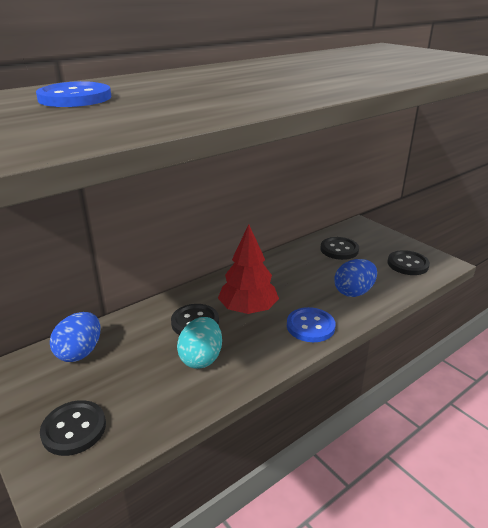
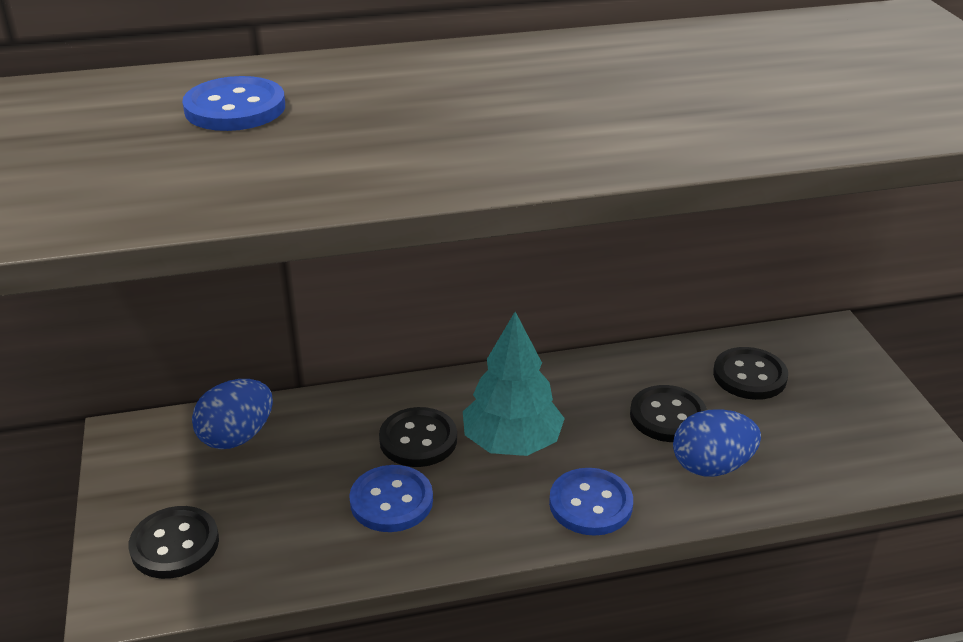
camera: 25 degrees right, 5 degrees up
(201, 358) = (391, 501): turquoise egg -> blue button
(248, 309) = (512, 443): red tree -> turquoise tree
(407, 264) = (859, 442): black button -> black button (668, 416)

